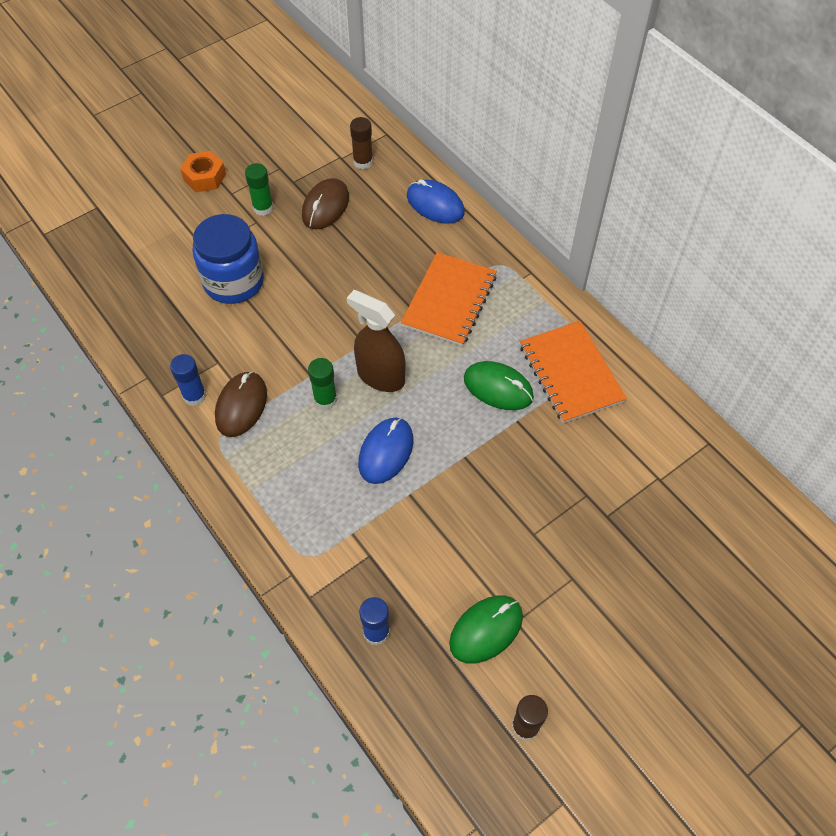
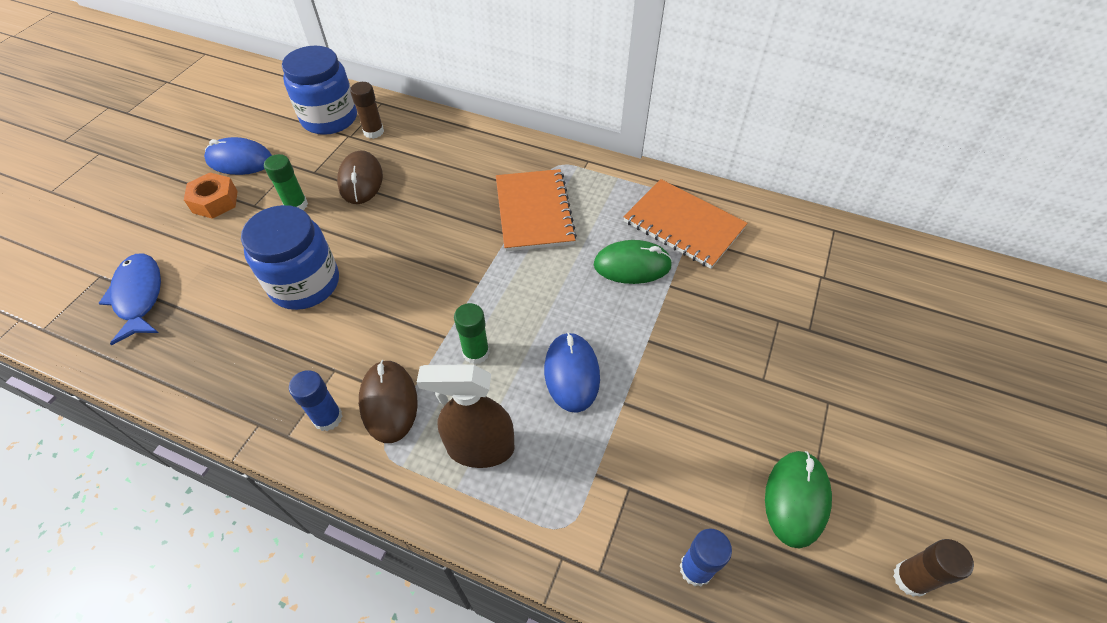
camera: 30 degrees left, 5 degrees down
(115, 237) = (139, 296): none -> blue fish
(334, 132) = (329, 118): none -> blue jar
(380, 376) = (516, 305): brown spray bottle -> brown spray bottle (480, 448)
(435, 204) = (465, 140): blue mouse -> blue mouse (240, 160)

